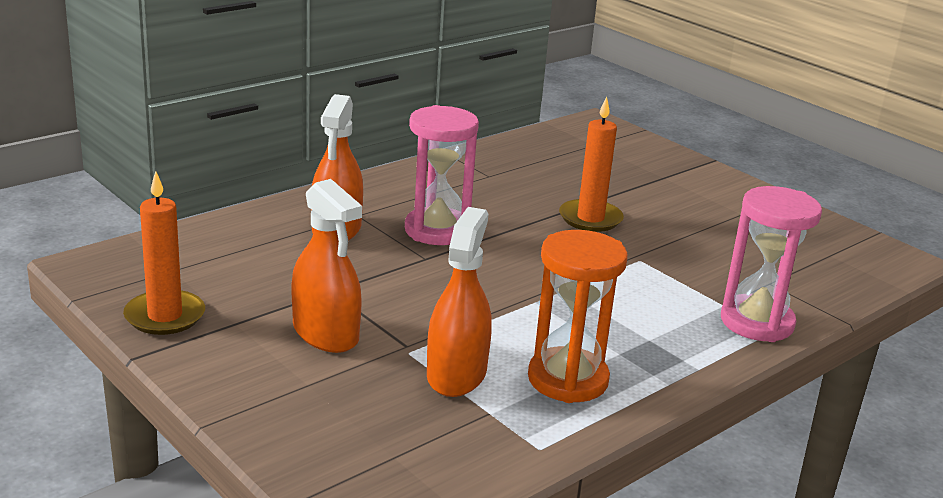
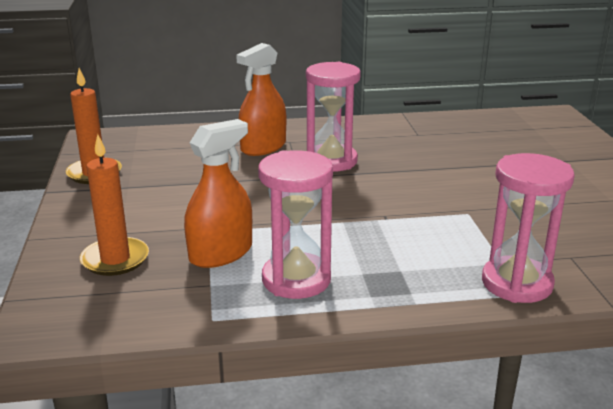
camera: 35 degrees right, 0 degrees up
(325, 333) = (171, 206): orange spray bottle -> none
(568, 379) = (296, 279): orange hourglass -> pink hourglass
(590, 219) = (462, 176): orange candle -> orange candle (115, 259)

